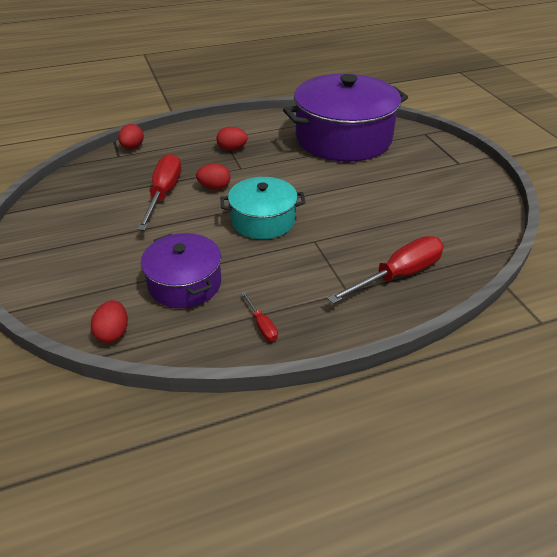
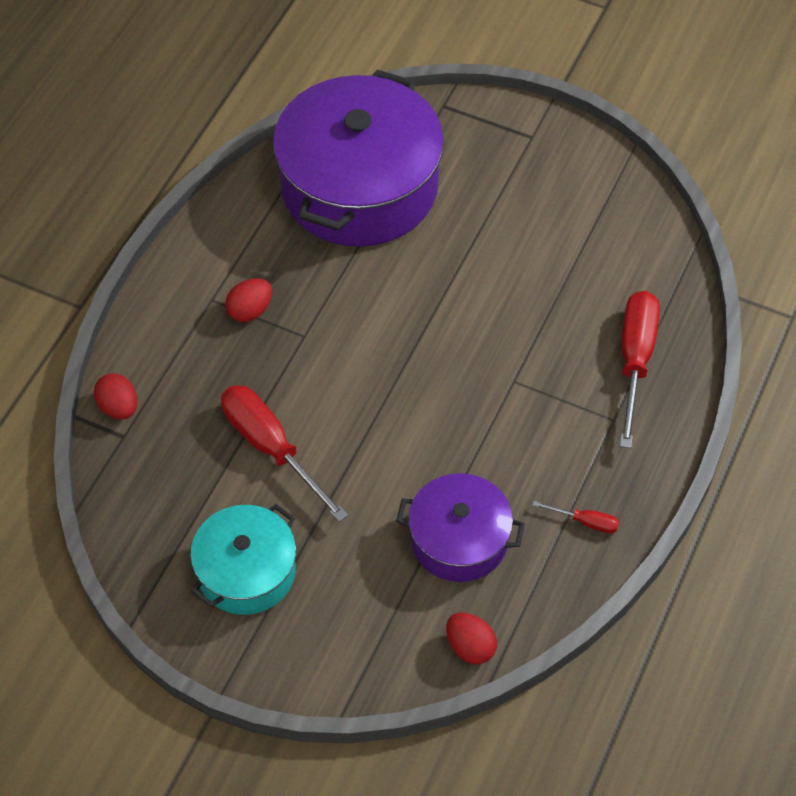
camera: 45 degrees left, 15 degrees up
(214, 187) = (315, 391): red egg -> none
(263, 220) = (430, 395): turquoise pot -> turquoise pot (246, 571)

